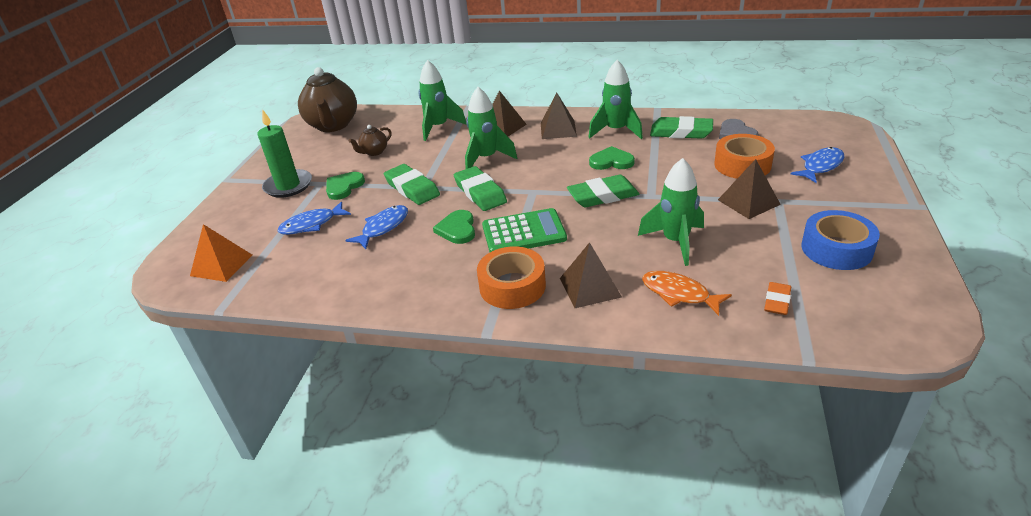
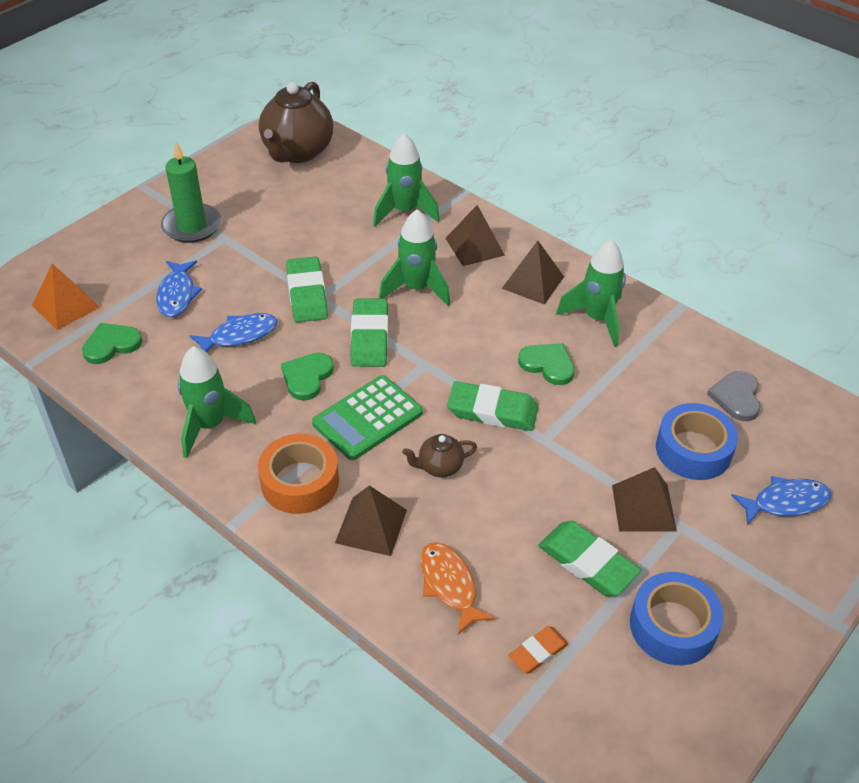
camera: 25 degrees right, 10 degrees up
(311, 224) = (177, 294): blue fish -> blue fish turned 90 degrees counterclockwise
(344, 187) = (243, 256): green heart -> green heart (111, 344)
(374, 152) = (309, 217): brown teapot -> brown teapot (439, 467)
(524, 233) = (367, 418): green calculator -> green calculator turned 120 degrees clockwise
(675, 242) = (509, 517): green rocket -> green rocket (210, 425)
(681, 132) = (672, 360): green eraser -> green eraser (587, 562)
(742, 165) = (693, 450): orange tape -> blue tape

